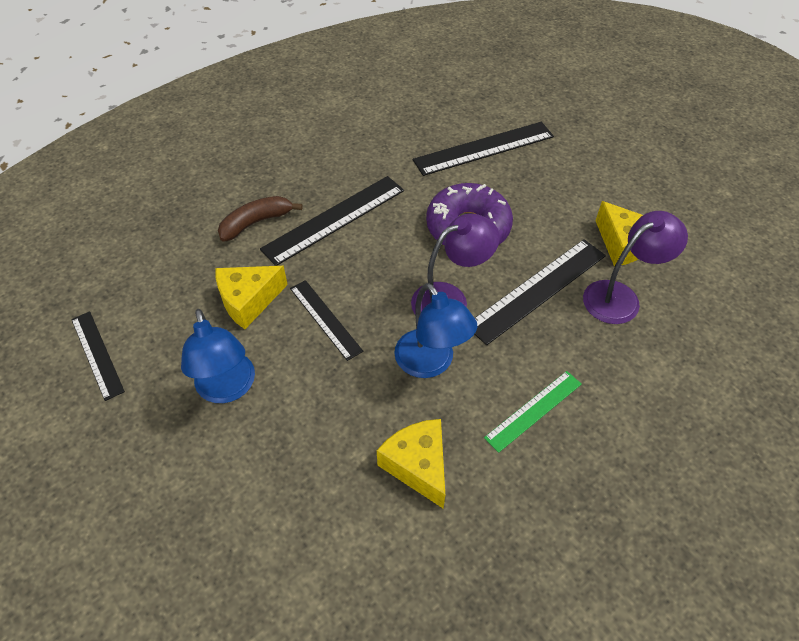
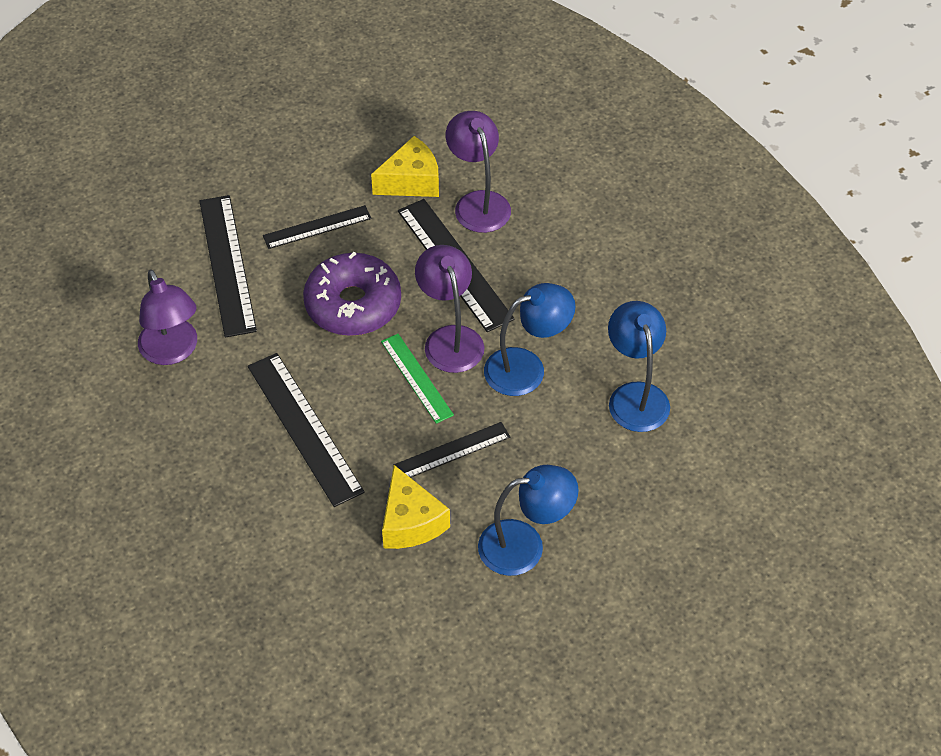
camera: 80 degrees left, 0 degrees up
(97, 354) = (455, 674): black ruler -> black ruler (317, 227)
(256, 222) = (287, 509): brown banana -> none
(392, 136) = (172, 351): none -> purple lamp
(418, 465) = (635, 396): yellow cheese -> blue lamp
(533, 410) = (592, 299): green ruler -> green ruler (416, 378)

